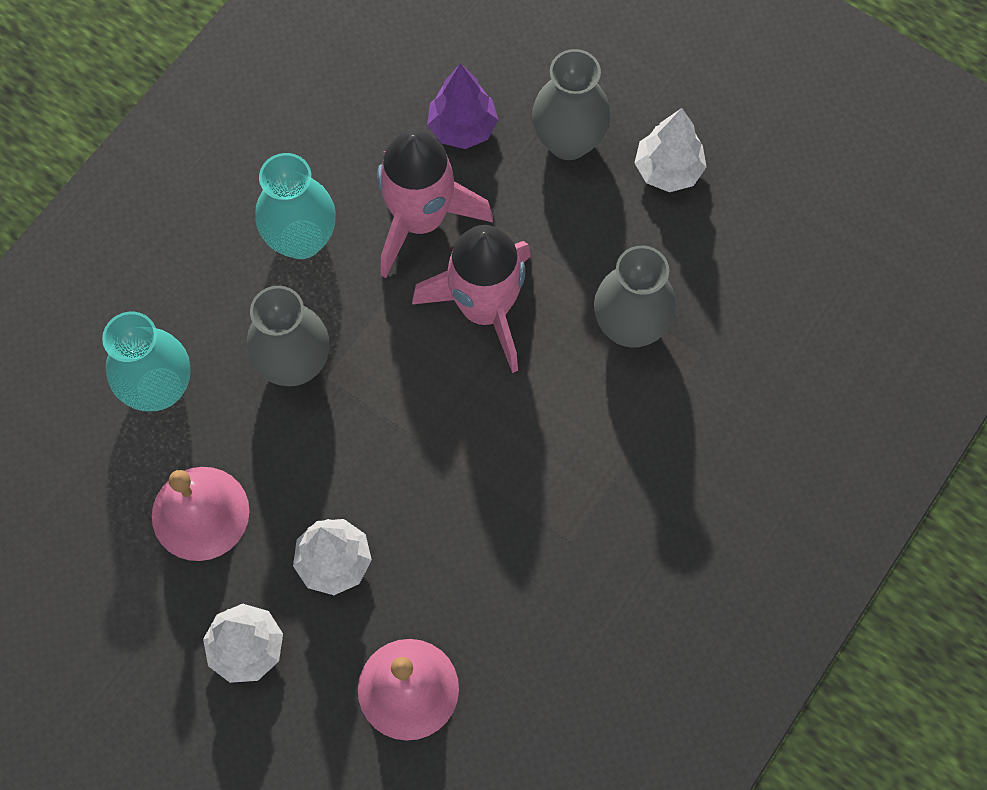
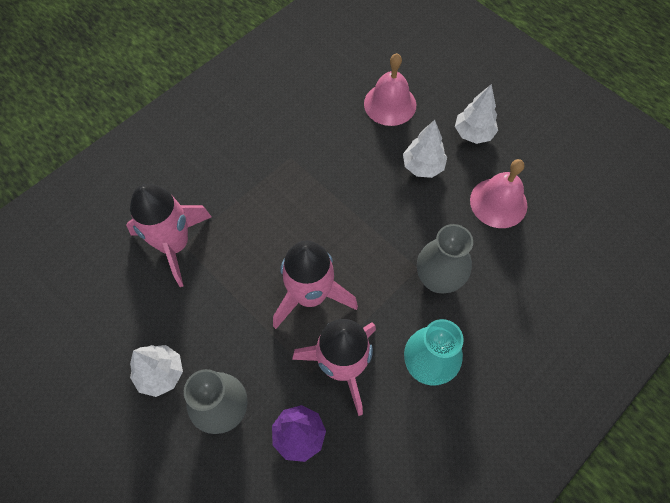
camera: 170 degrees left, 5 degrees down
(159, 388) = (524, 278): turquoise vase -> none
(630, 326) = (221, 268): grey vase -> none
(715, 352) = (174, 244): none -> pink rocket

